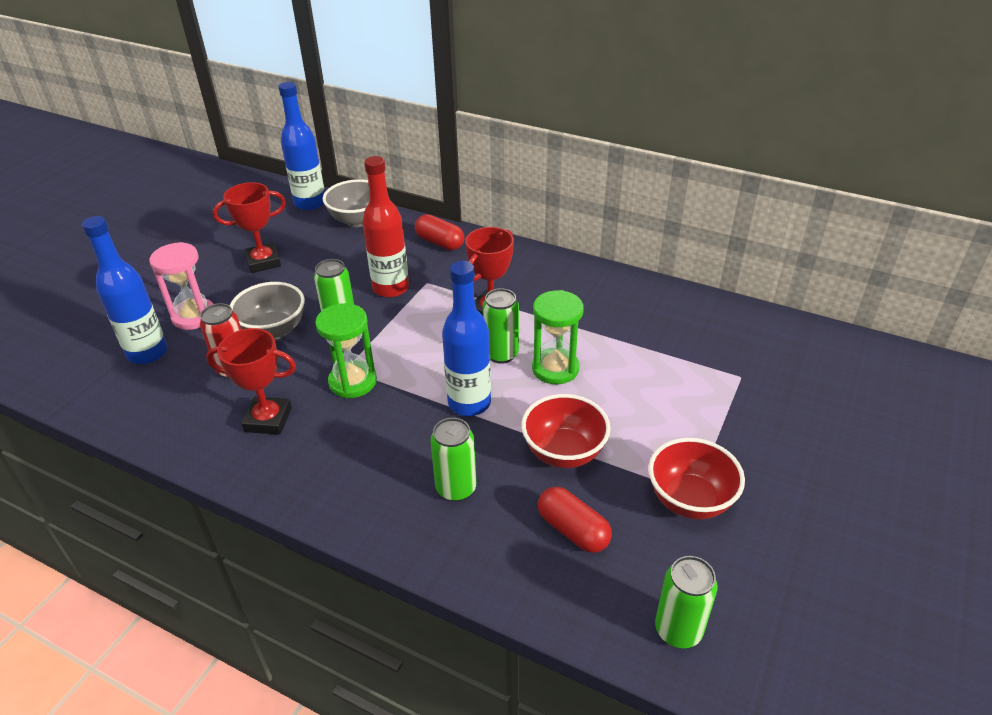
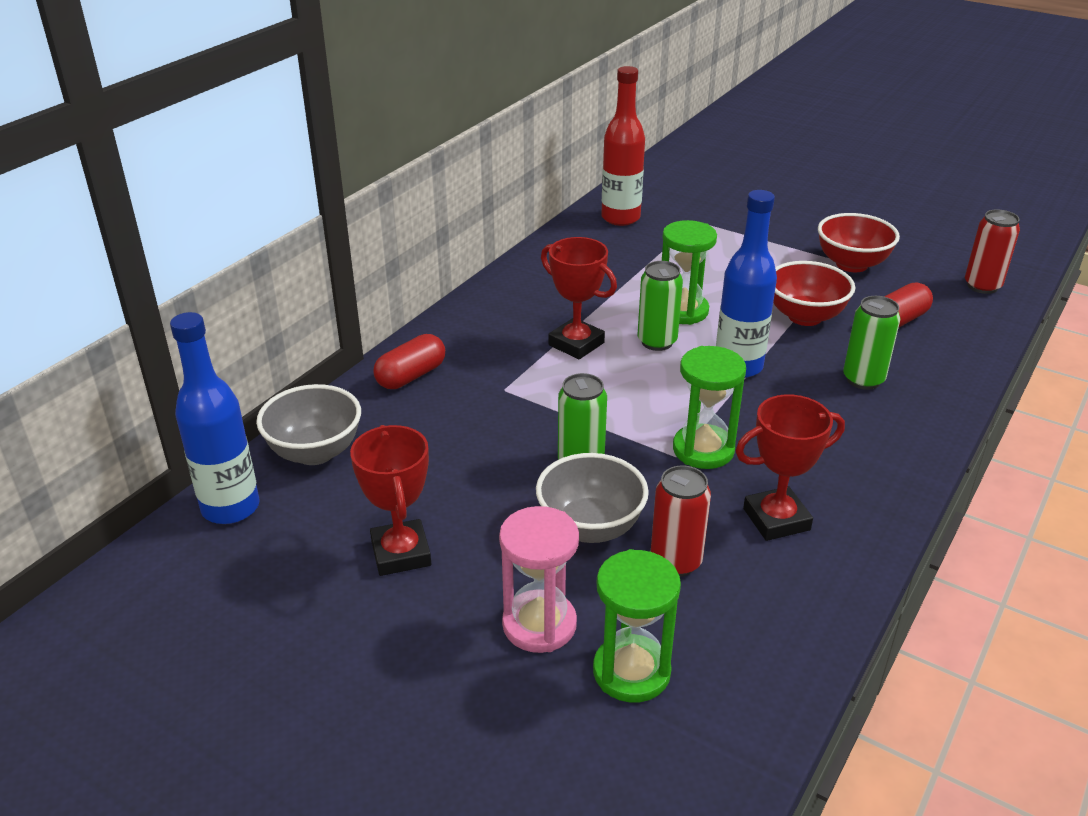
camera: 85 degrees left, 5 degrees down
(147, 353) = (631, 672): blue bottle -> green hourglass
(268, 420) = (776, 519): red trophy -> red trophy turned 60 degrees clockwise
(391, 288) = (510, 419): red bottle -> red bottle (620, 218)
(678, 630) = (982, 286): green can -> red can

